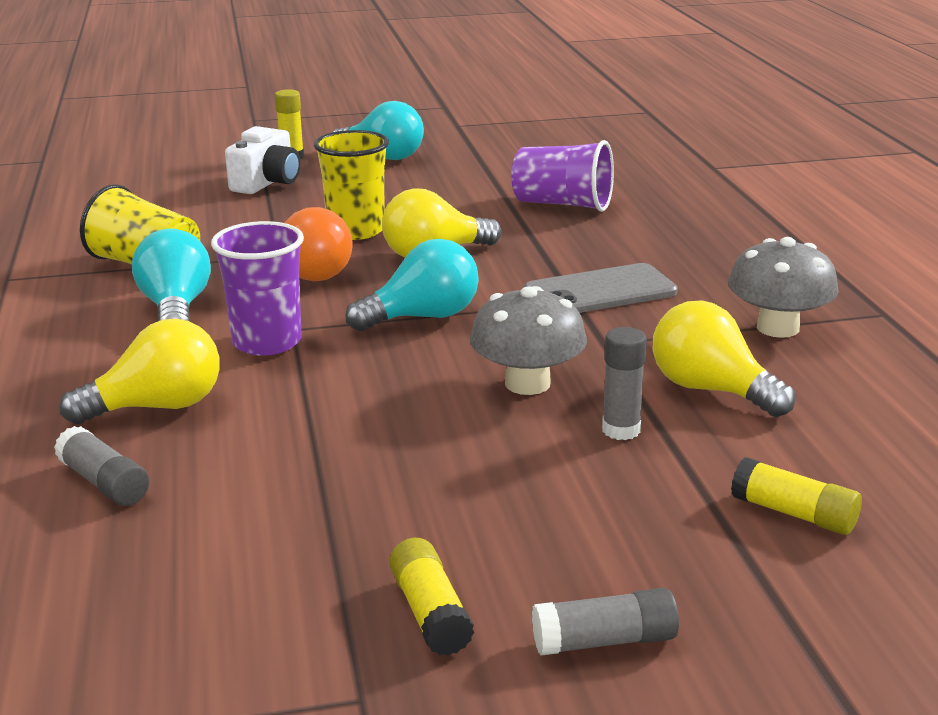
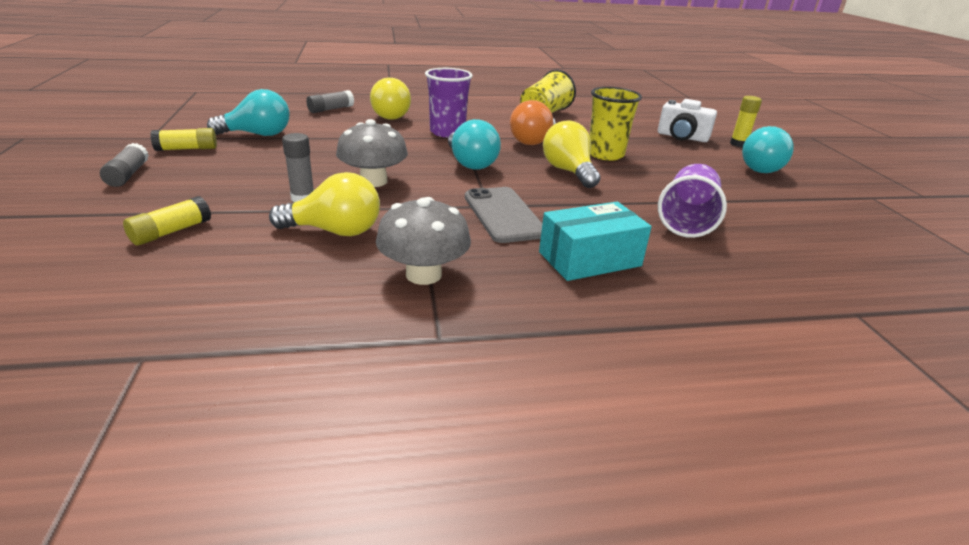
camera: 90 degrees right, 5 degrees up
(176, 309) = (490, 118): turquoise light bulb -> turquoise light bulb (258, 134)
(685, 251) = (589, 259): none -> turquoise box
(711, 390) = (335, 231): yellow light bulb -> yellow light bulb turned 45 degrees clockwise

